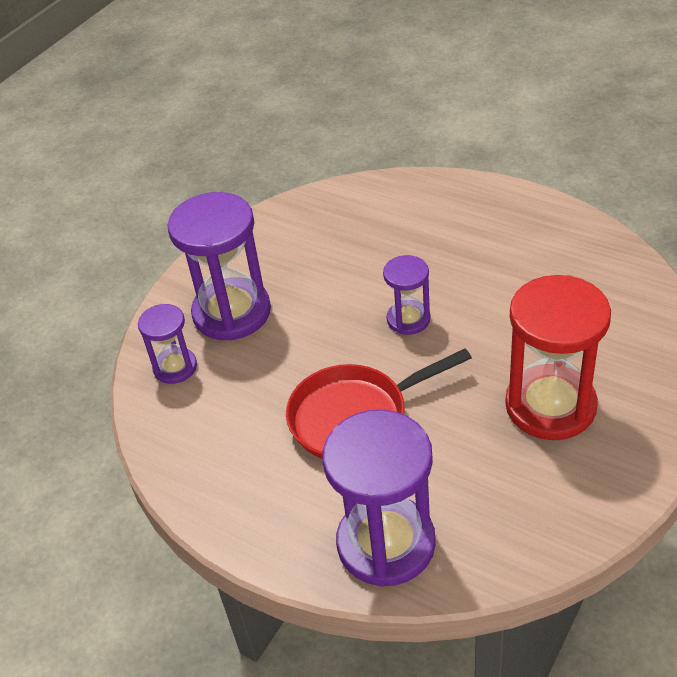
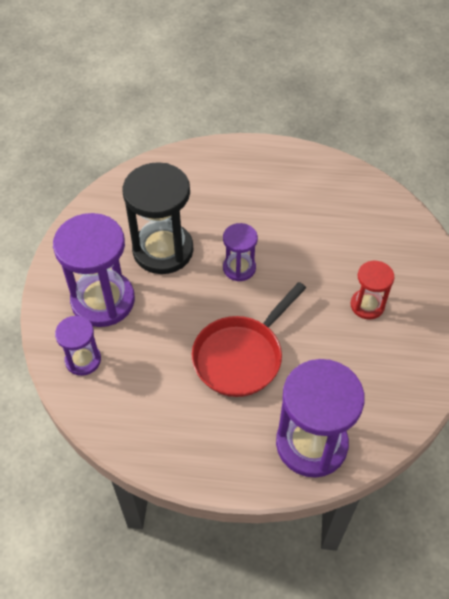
camera: 30 degrees left, 10 degrees up
(329, 277) = (163, 250): none -> black hourglass
(550, 406) = (367, 305): red hourglass -> red hourglass, size x0.54

